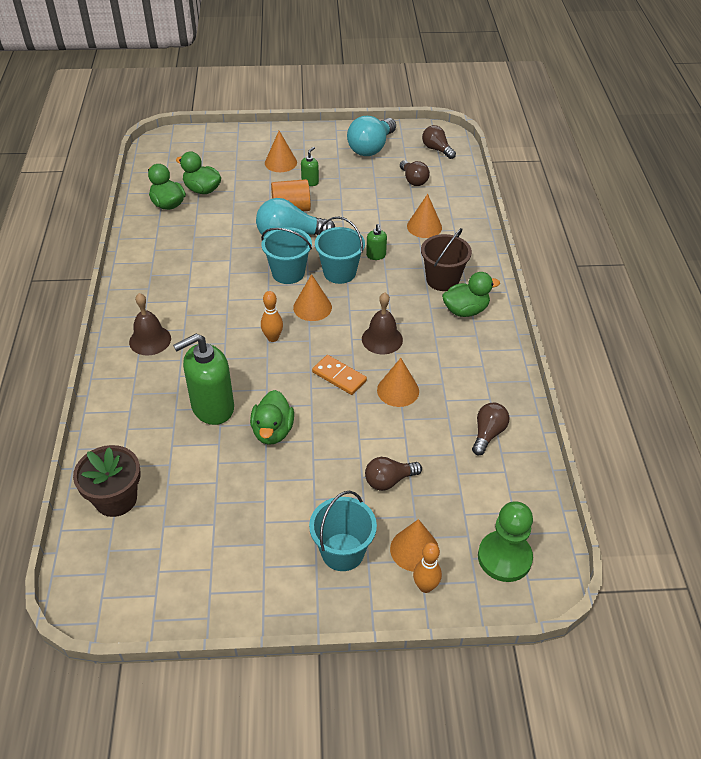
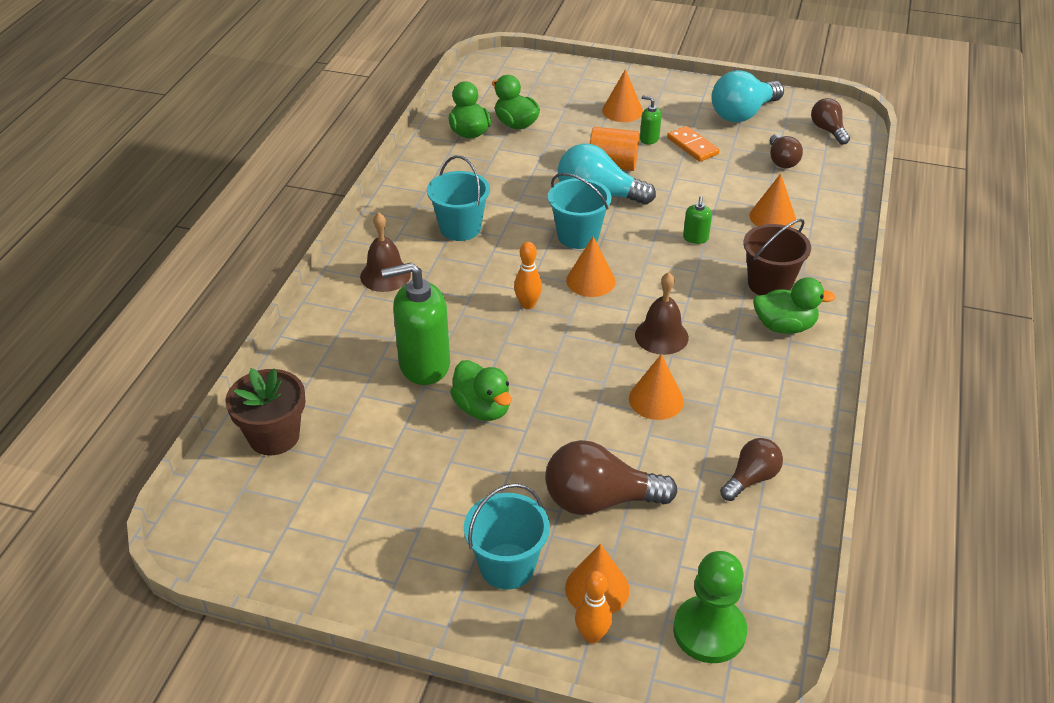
camera: 20 degrees right, 5 degrees down
(272, 431) = (482, 408): green duck -> green duck turned 60 degrees counterclockwise
(310, 182) = (649, 139): green soap dispenser -> green soap dispenser turned 105 degrees counterclockwise
(339, 272) = (641, 248): turquoise bucket -> turquoise bucket (460, 228)
(339, 376) = (589, 366): orange domino -> orange domino (692, 146)
(389, 480) = (600, 500): brown light bulb -> brown light bulb, size x1.68

